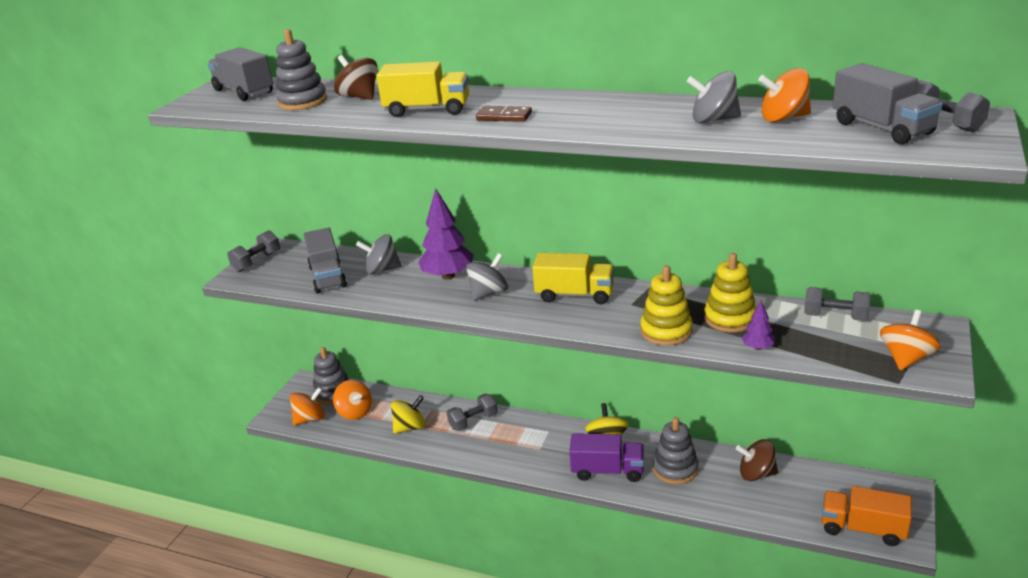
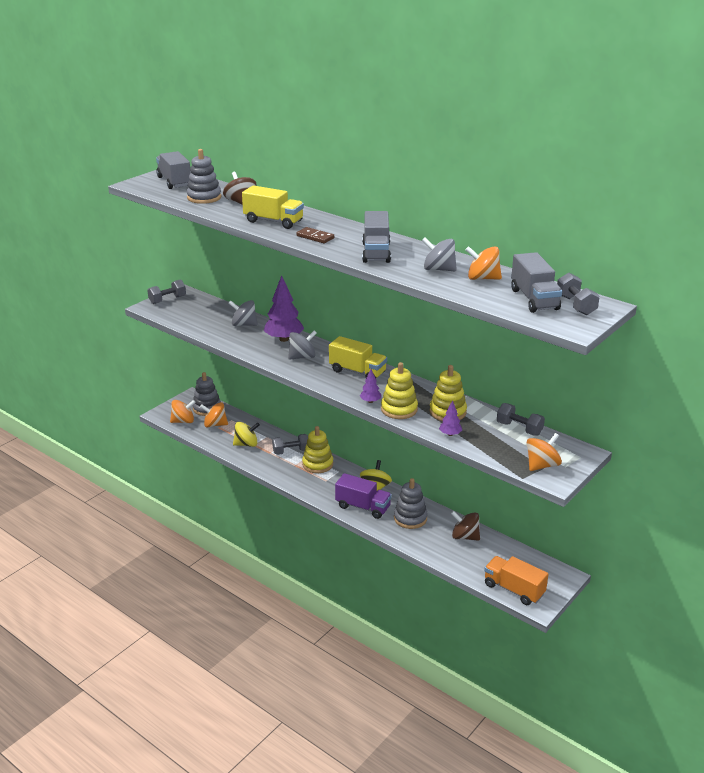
camera: 15 degrees right, 0 degrees up
(328, 277) = (206, 321): grey truck -> grey truck (376, 252)
(355, 412) = (215, 424): orange spinning top -> orange spinning top turned 120 degrees clockwise
(517, 429) = (317, 464): none -> yellow stacking toy
(621, 330) = (370, 401): none -> purple tree

